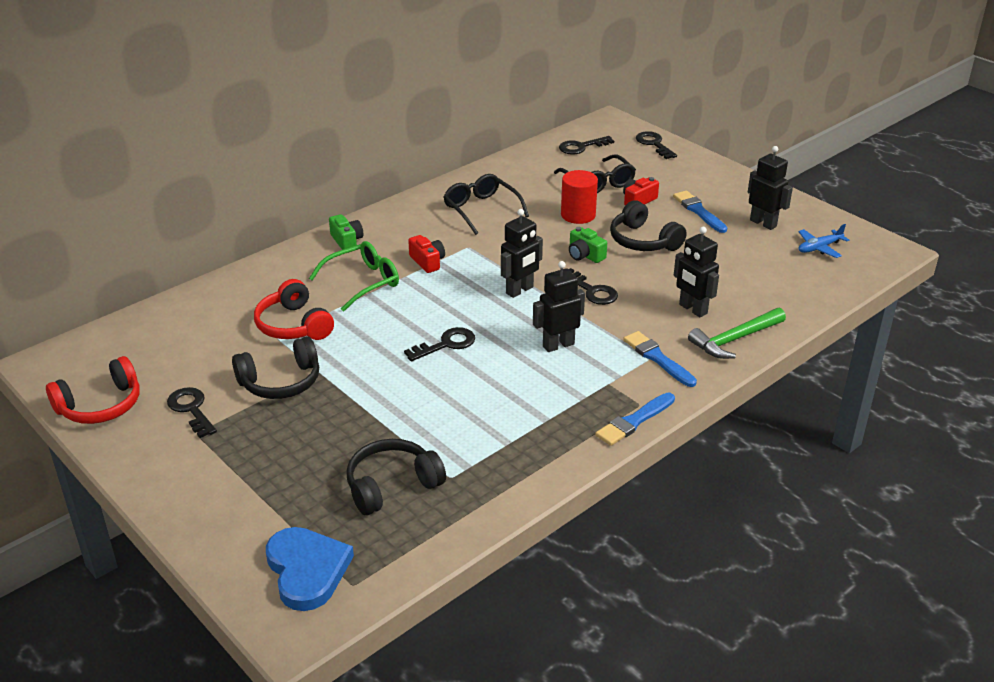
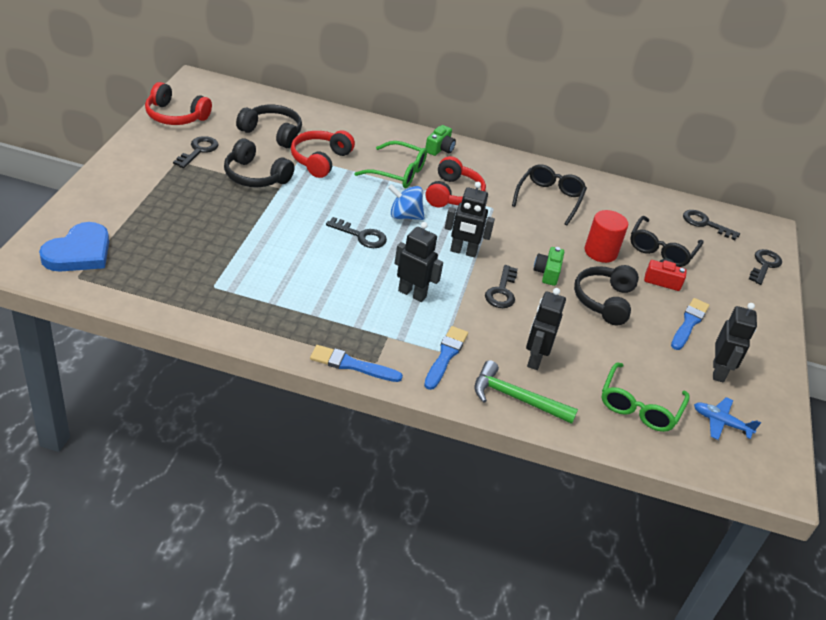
camera: 50 degrees right, 5 degrees up
(392, 486) = (185, 262): black headphones -> black headphones (272, 133)
(427, 262) = (453, 194): red camera -> red headphones
(437, 305) = (405, 216): none -> blue spinning top
(780, 279) = (639, 406): none -> green glasses

